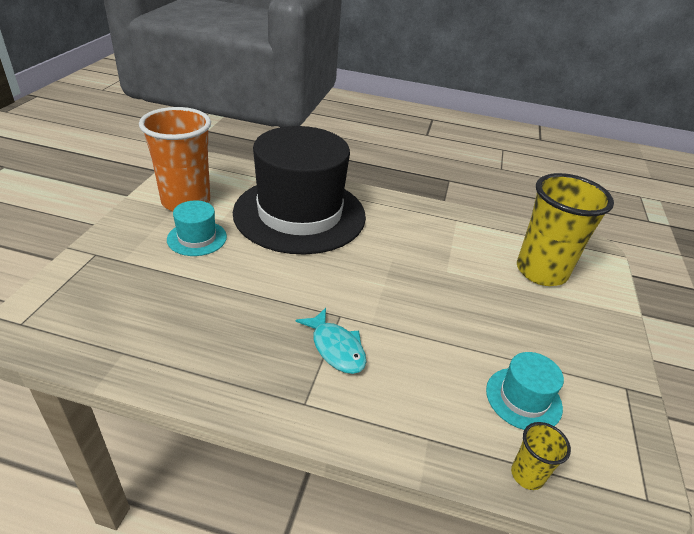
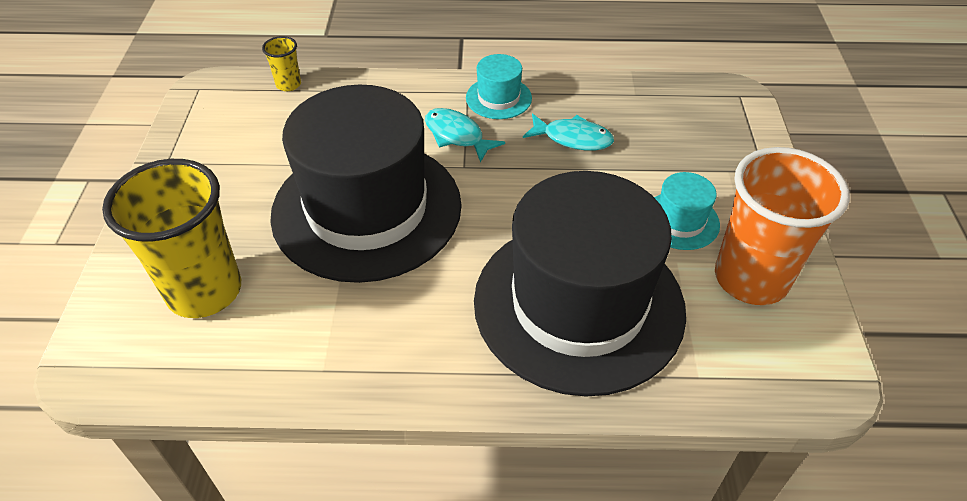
camera: 170 degrees right, 10 degrees up
(227, 318) = (573, 138): none -> turquoise fish
(429, 299) = (367, 209): none -> black hat
(523, 398) = (277, 132): turquoise hat -> turquoise hat (498, 98)

